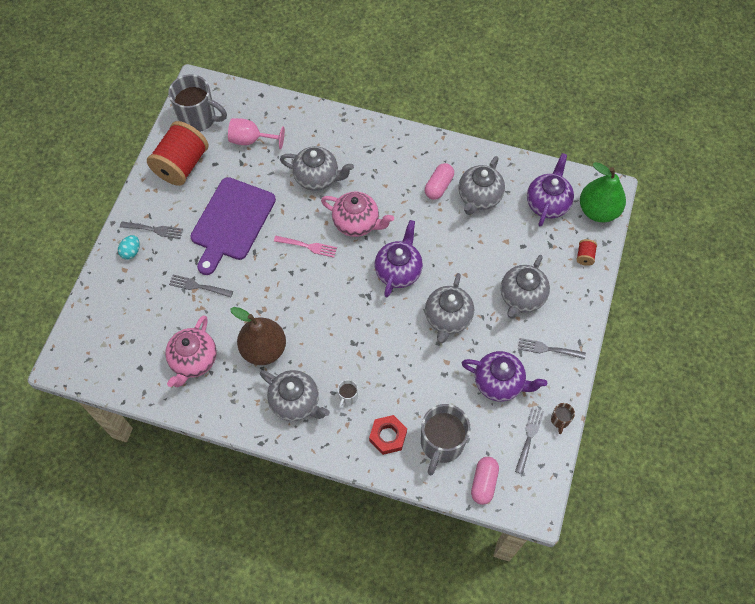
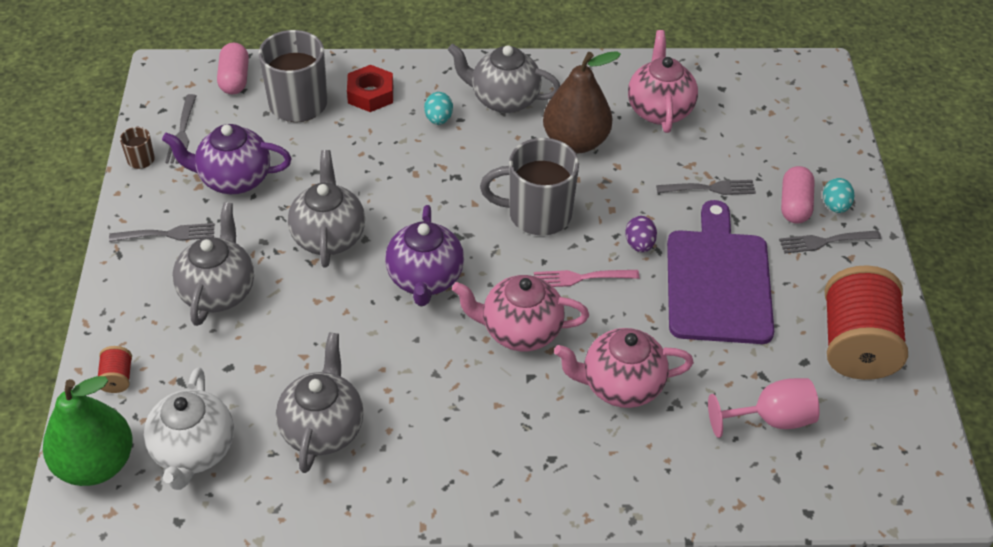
camera: 160 degrees right, 15 degrees down
(198, 118) = (887, 432): grey mug -> grey mug (537, 214)
(263, 259) = (639, 244): none -> purple egg
(317, 178) = (620, 385): grey teapot -> pink teapot
(347, 397) = (438, 119): white mug -> turquoise egg
(438, 186) = (401, 428): pink capsule -> pink capsule (794, 205)
(547, 203) = (194, 451): purple teapot -> white teapot

